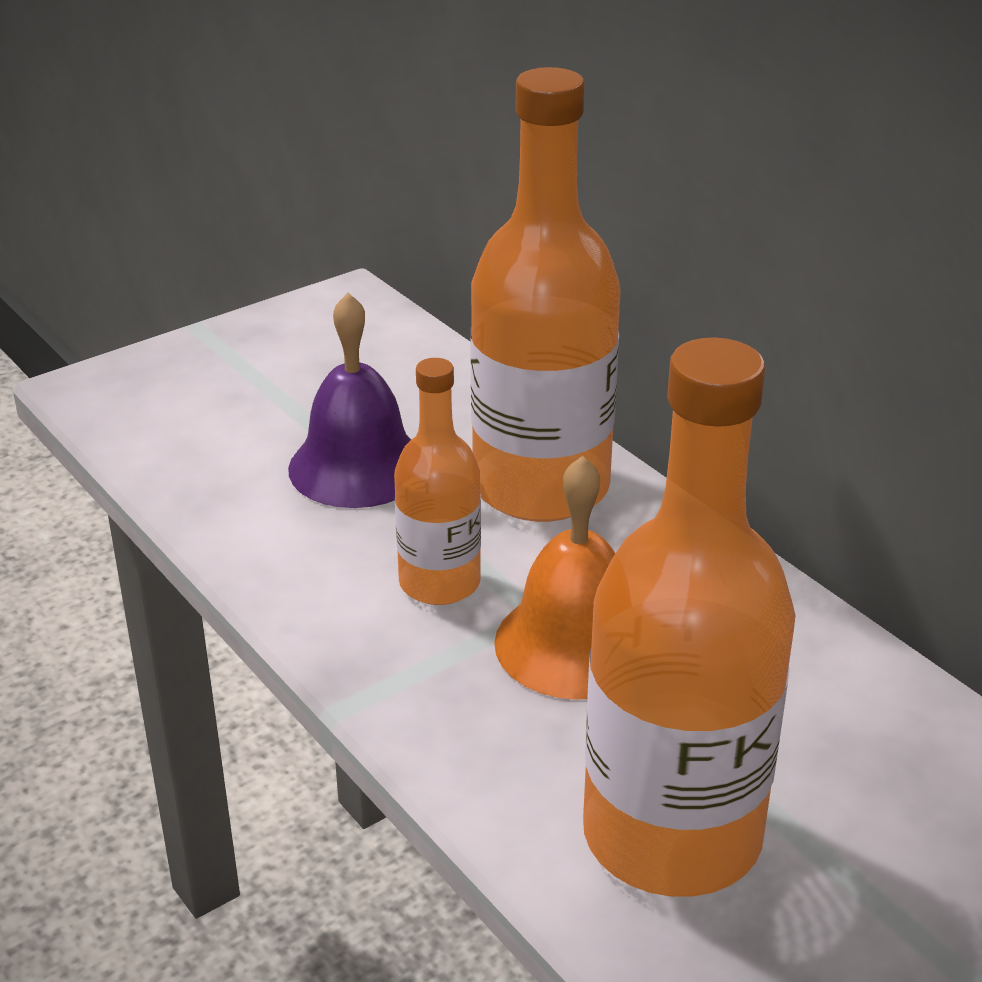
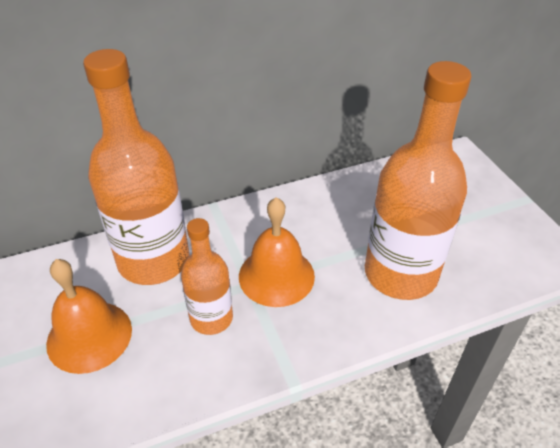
camera: 75 degrees left, 10 degrees up
(358, 466) = (89, 336): purple bell -> orange bell

